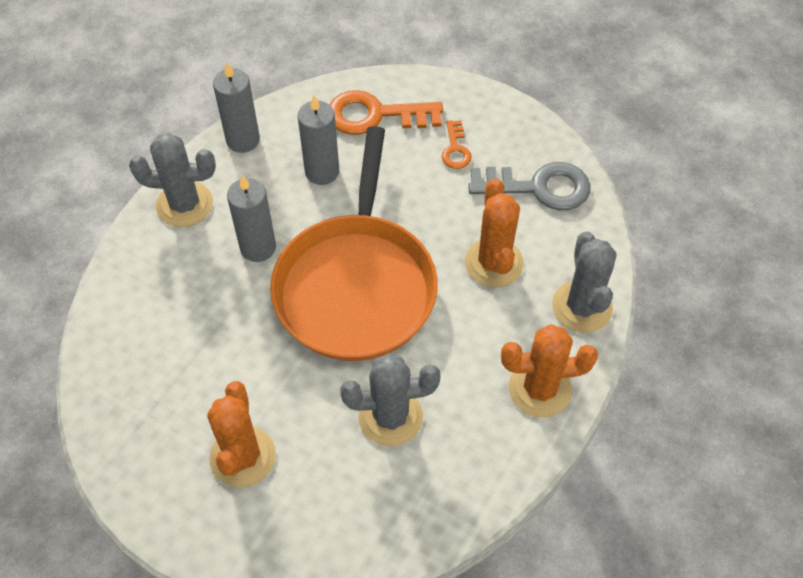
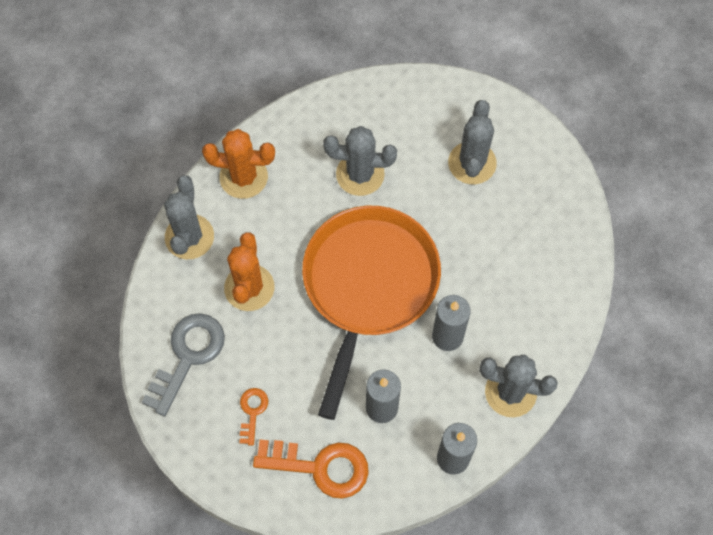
camera: 170 degrees left, 10 degrees up
(243, 457) = (472, 163): orange cactus -> grey cactus
(539, 187) = (188, 356): grey key -> grey key turned 105 degrees clockwise

